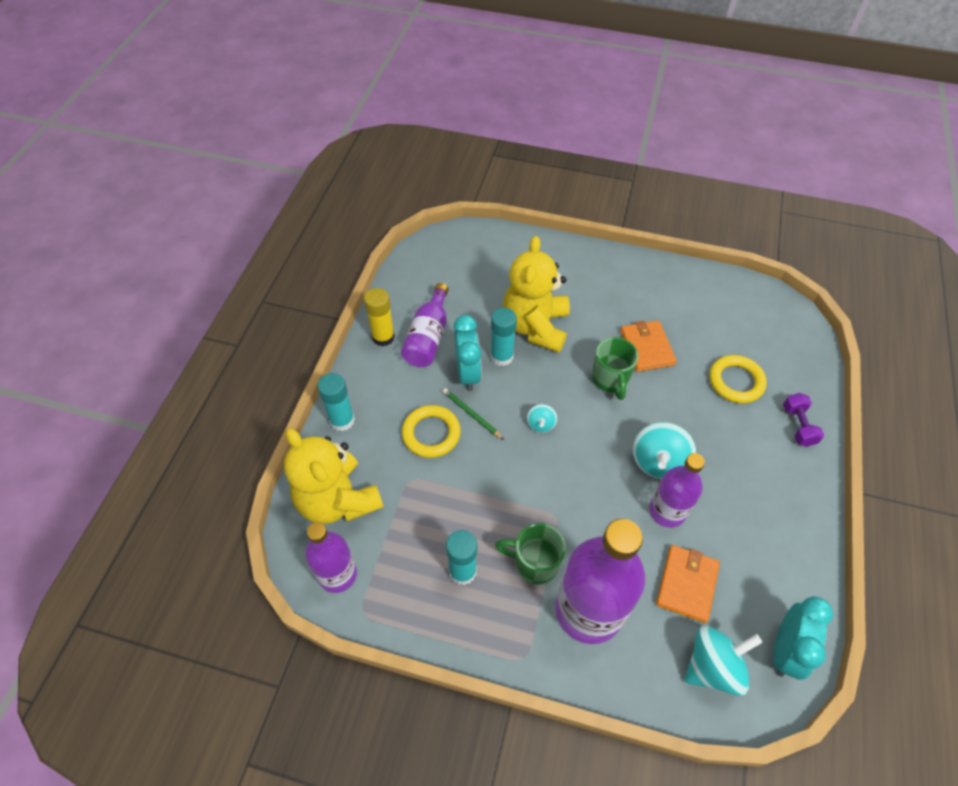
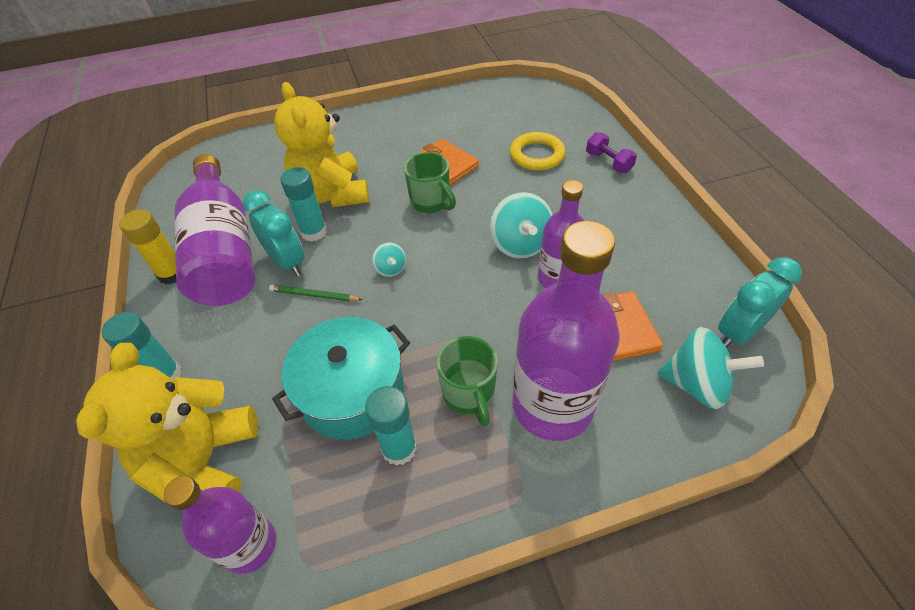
camera: 30 degrees left, 5 degrees down
(338, 500) = (204, 461): yellow teddy bear -> yellow teddy bear turned 75 degrees clockwise
(428, 337) = (224, 251): purple bottle -> purple bottle, size x1.69
(431, 433) = (280, 334): yellow ring -> none
(455, 510) = (352, 392): none -> turquoise pot
(534, 563) = (469, 394): green mug -> green mug turned 90 degrees counterclockwise
(713, 666) = (696, 384): turquoise spinning top -> turquoise spinning top turned 75 degrees clockwise
(784, 650) = (738, 332): turquoise clock -> turquoise clock turned 120 degrees counterclockwise

